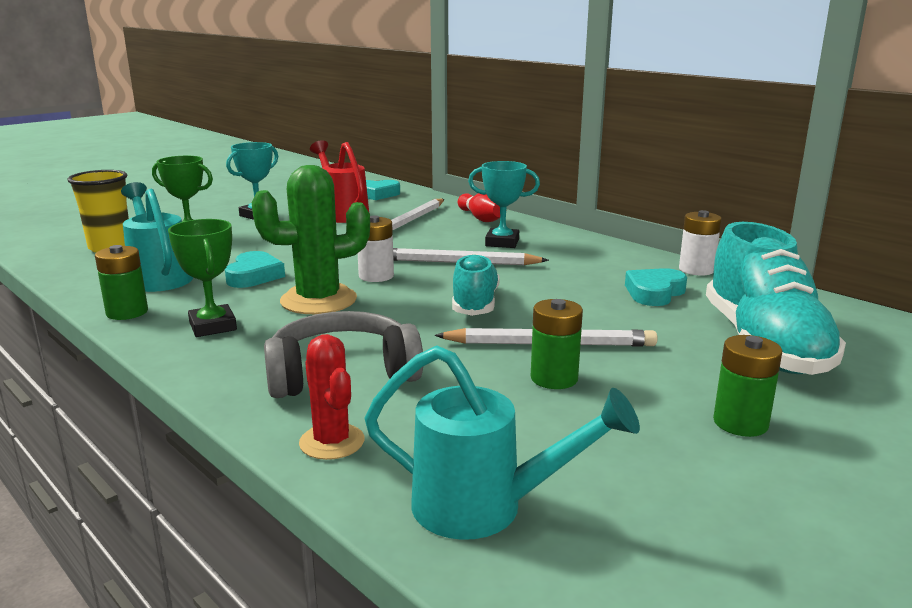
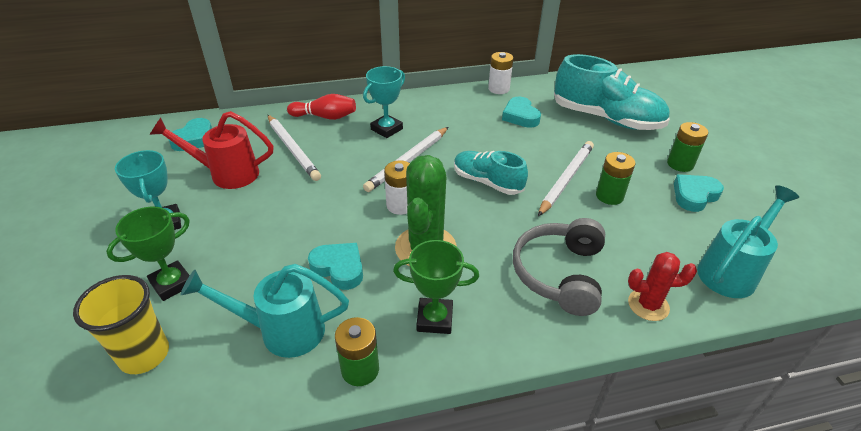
camera: 60 degrees left, 20 degrees up
(662, 448) = (694, 195): none -> turquoise heart

